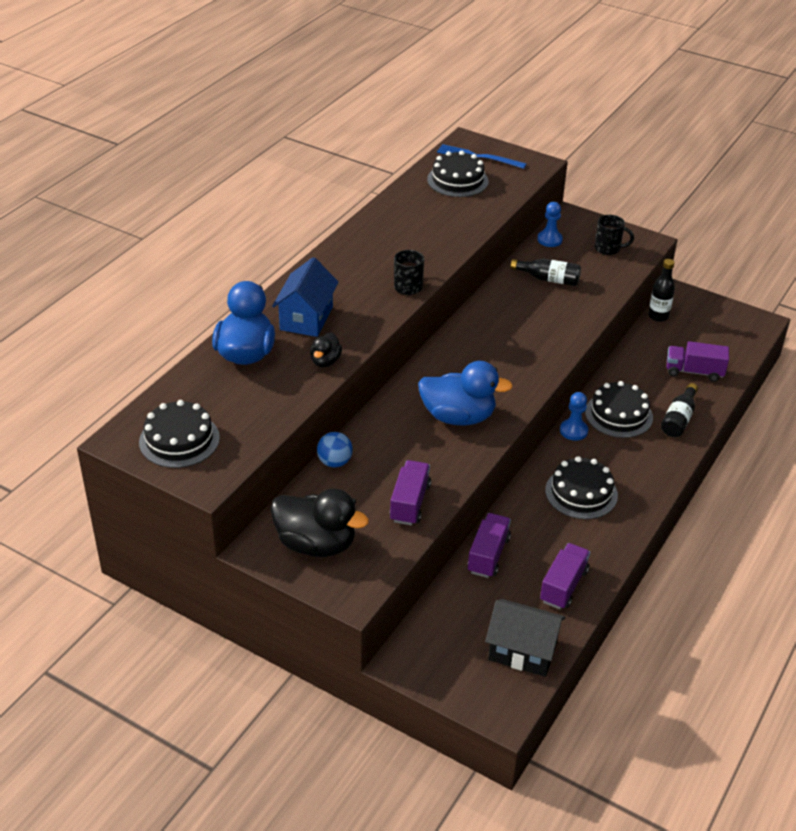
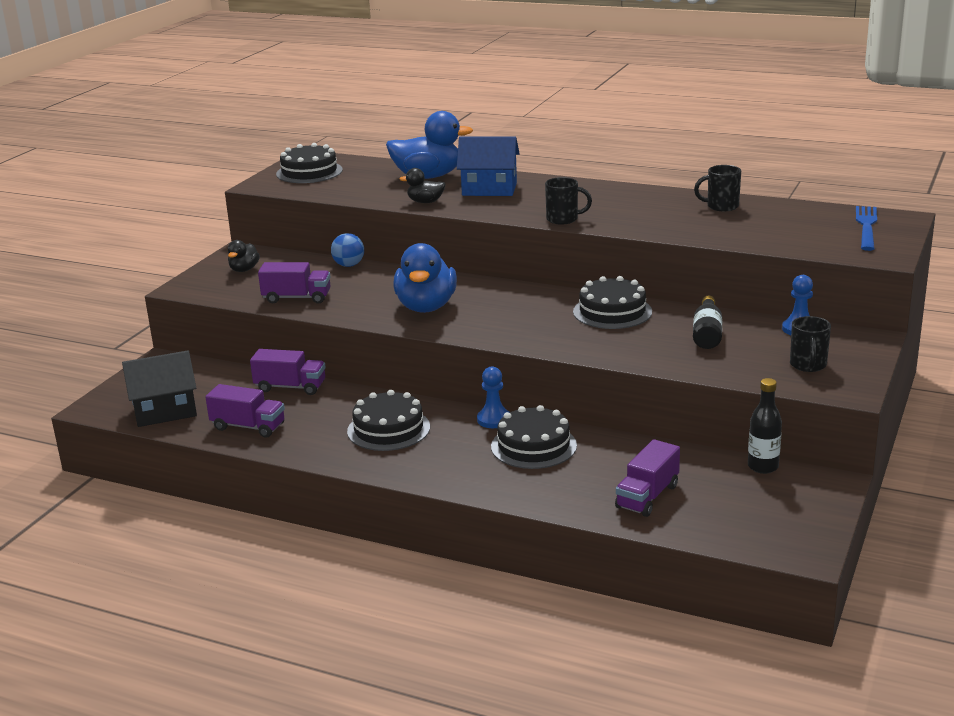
camera: 85 degrees right, 15 degrees down
(316, 544) = (244, 270): black duck -> black duck, size x0.51
(409, 206) = (721, 206): none -> black mug
(457, 180) = (799, 221): black cake -> black cake (612, 312)
(522, 651) = (165, 411): black house -> black house turned 60 degrees clockwise
(678, 419) = (540, 486): black bottle -> none
(694, 372) = (647, 496): purple truck -> purple truck turned 150 degrees counterclockwise

